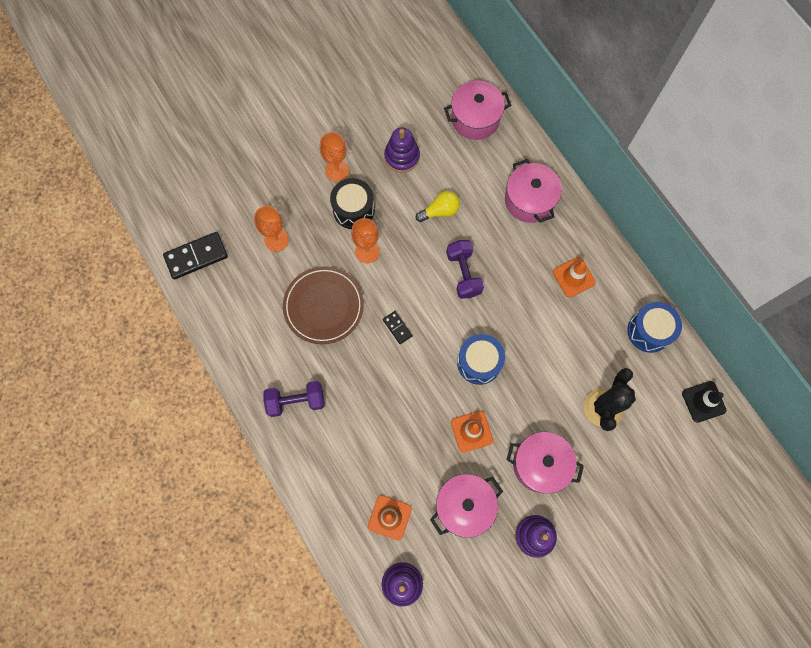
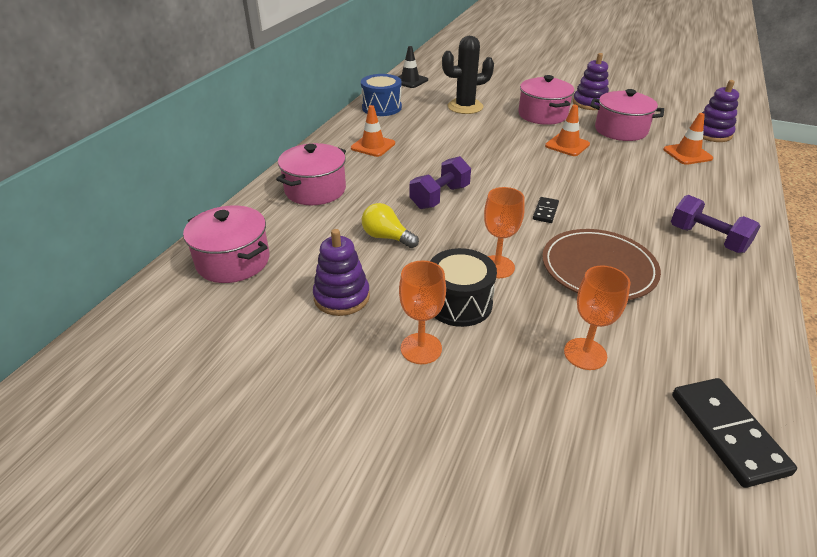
camera: 125 degrees left, 35 degrees down
(196, 257) = (727, 433): black domino -> black domino turned 45 degrees clockwise
(479, 362) = (510, 161): blue drum -> none

